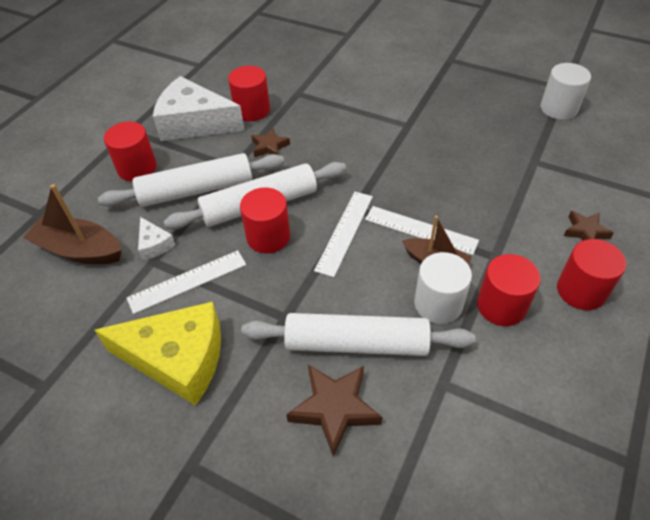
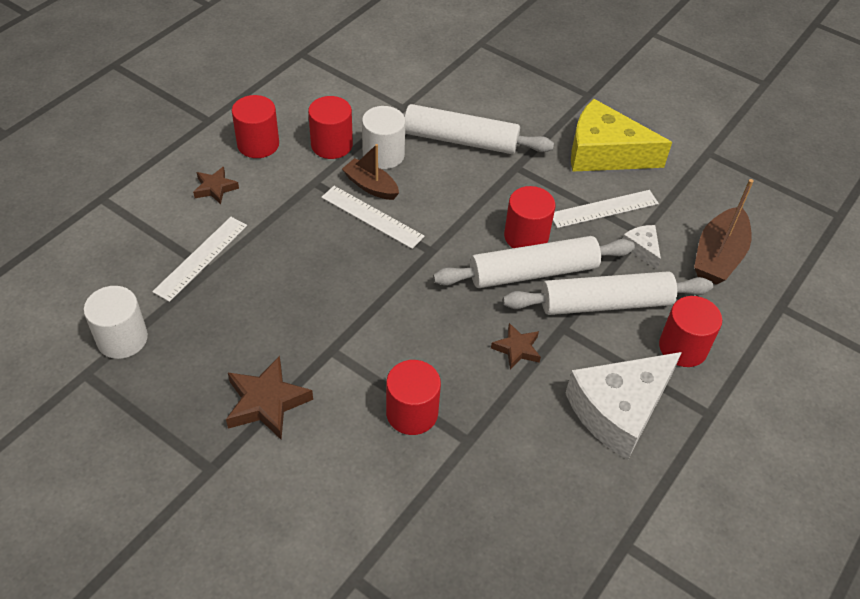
camera: 175 degrees left, 0 degrees up
(80, 250) = (718, 256): brown boat -> brown boat turned 90 degrees clockwise
(194, 123) = (619, 410): white cheese -> white cheese turned 120 degrees clockwise
(252, 110) = (538, 418): red cylinder -> red cylinder (412, 413)
(335, 408) = (486, 107): brown star -> brown star (266, 402)
(345, 232) = (448, 228): white ruler -> white ruler (201, 258)

